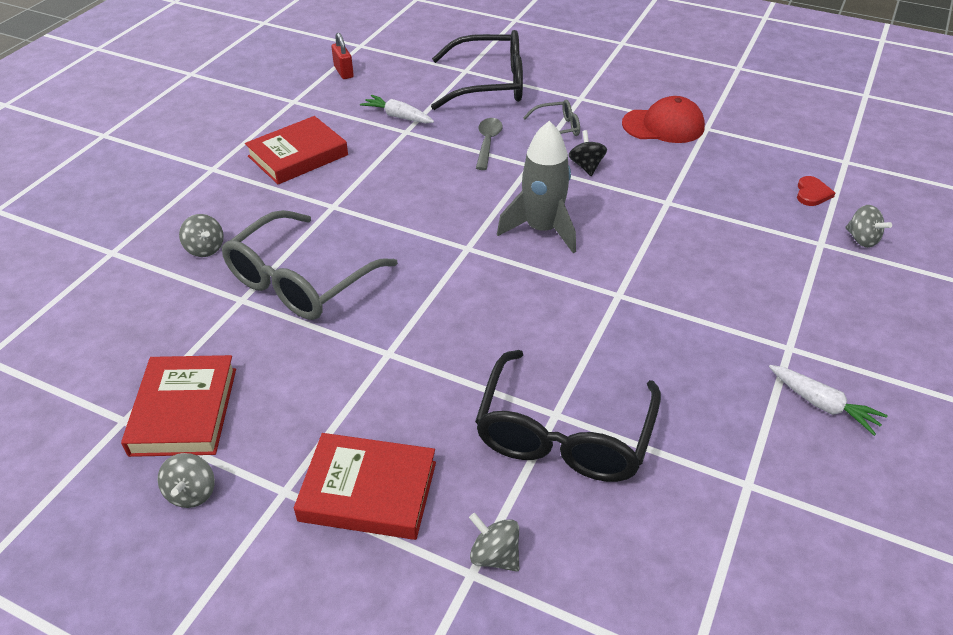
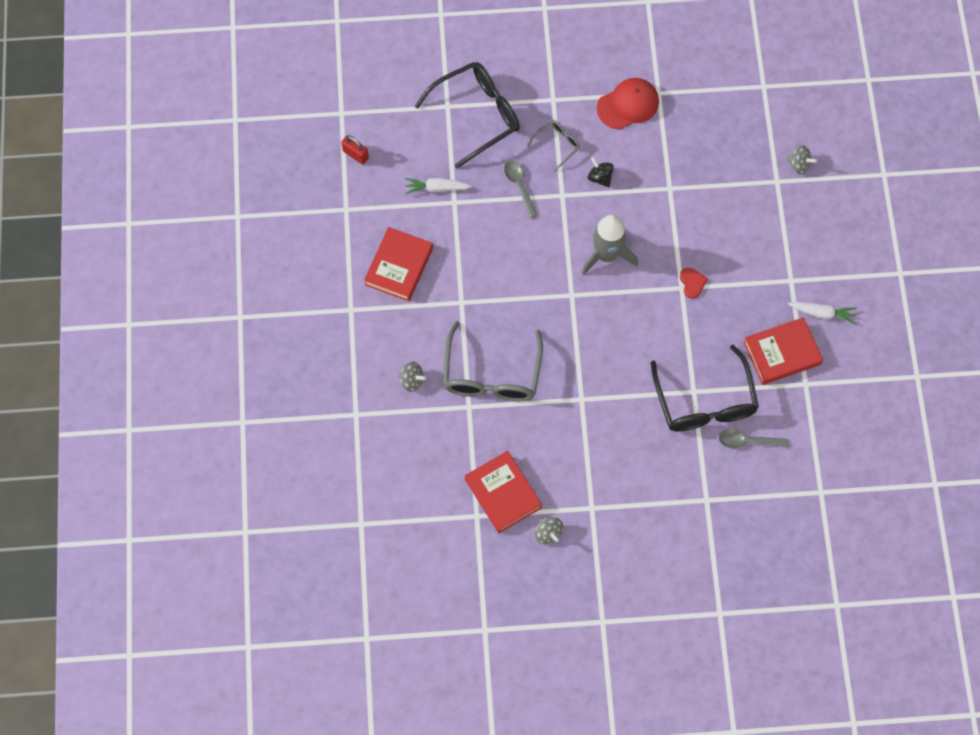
camera: 30 degrees left, 25 degrees up
(368, 491) = (631, 486): red book -> red book (782, 353)
(494, 555) = (711, 485): grey spinning top -> none
(599, 519) = (747, 441): none -> grey spoon
(812, 193) = (754, 133): red heart -> red heart (692, 283)

